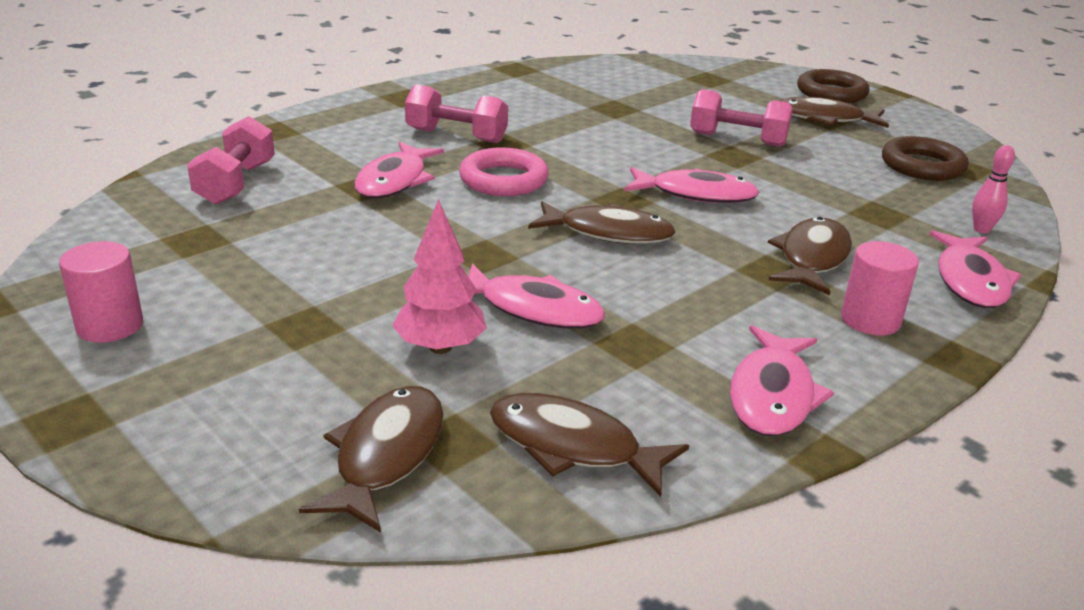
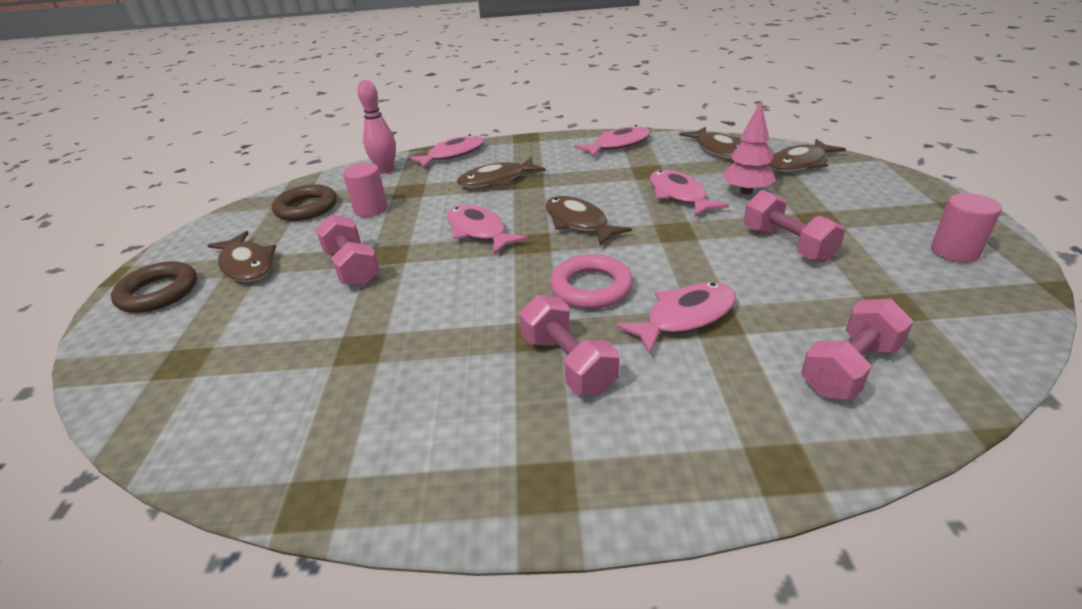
camera: 135 degrees left, 5 degrees up
(334, 275) = (787, 244): none -> pink dumbbell
(870, 320) = (529, 154): pink cylinder -> pink cylinder (371, 209)
(981, 229) = (386, 170): pink bowling pin -> pink bowling pin, size x1.62

